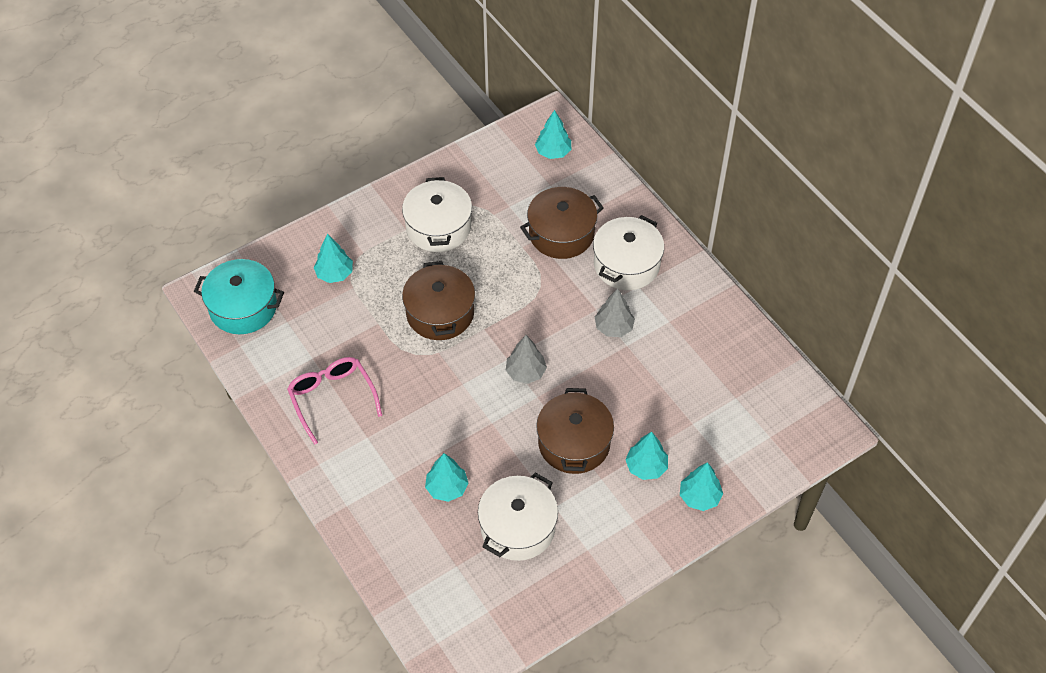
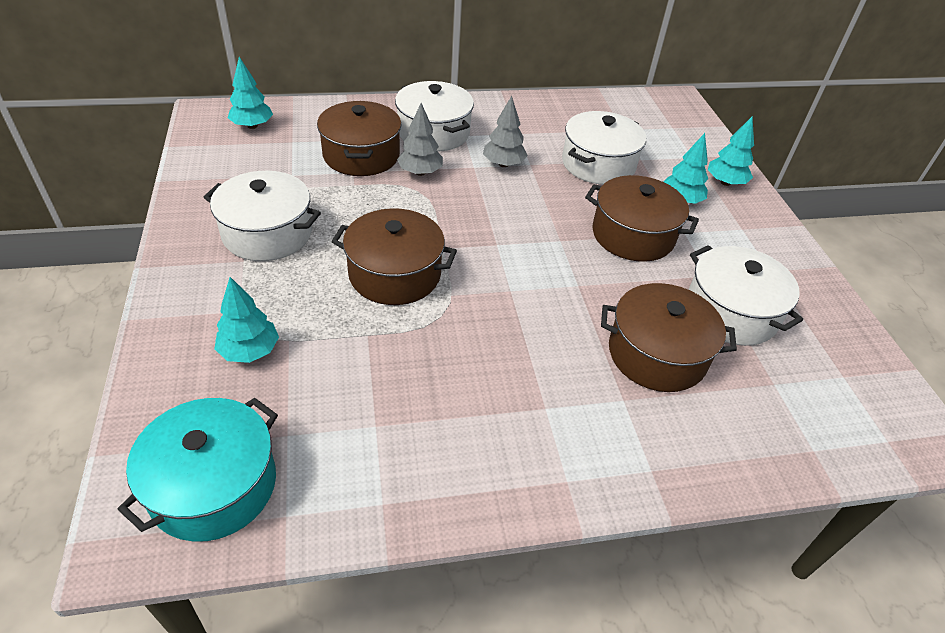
camera: 70 degrees left, 10 degrees down
(332, 398) = (460, 426): pink glasses -> none
(447, 488) = (657, 354): turquoise tree -> brown pot
(525, 372) = (523, 237): grey tree -> grey tree (420, 172)
(661, 393) = (598, 164): none -> white pot

